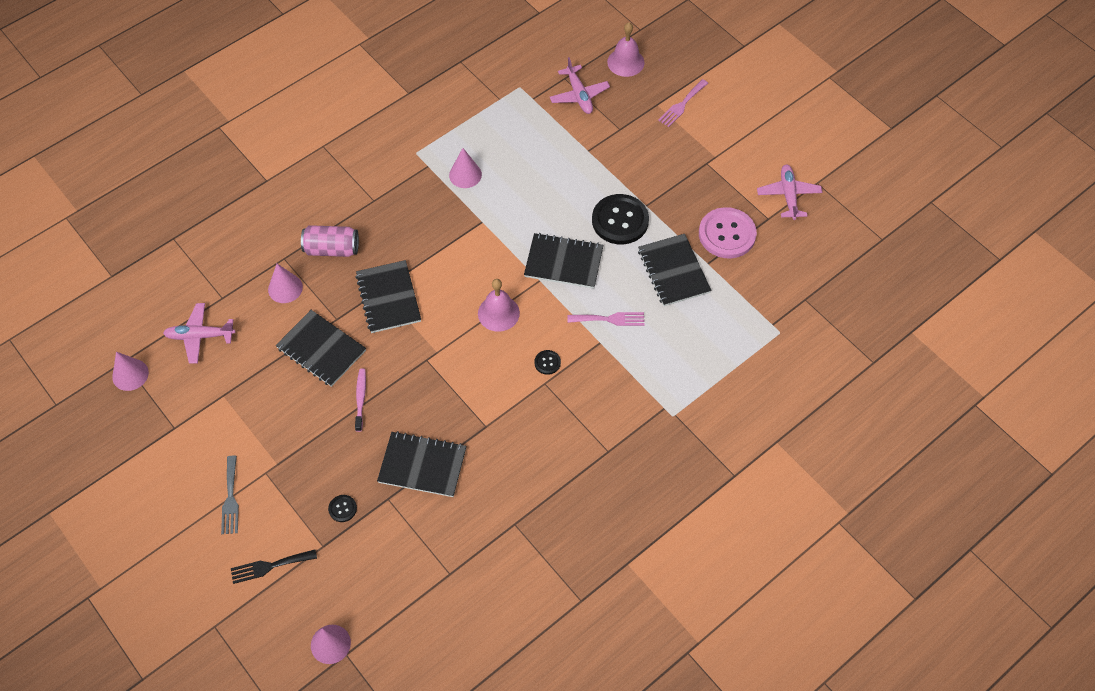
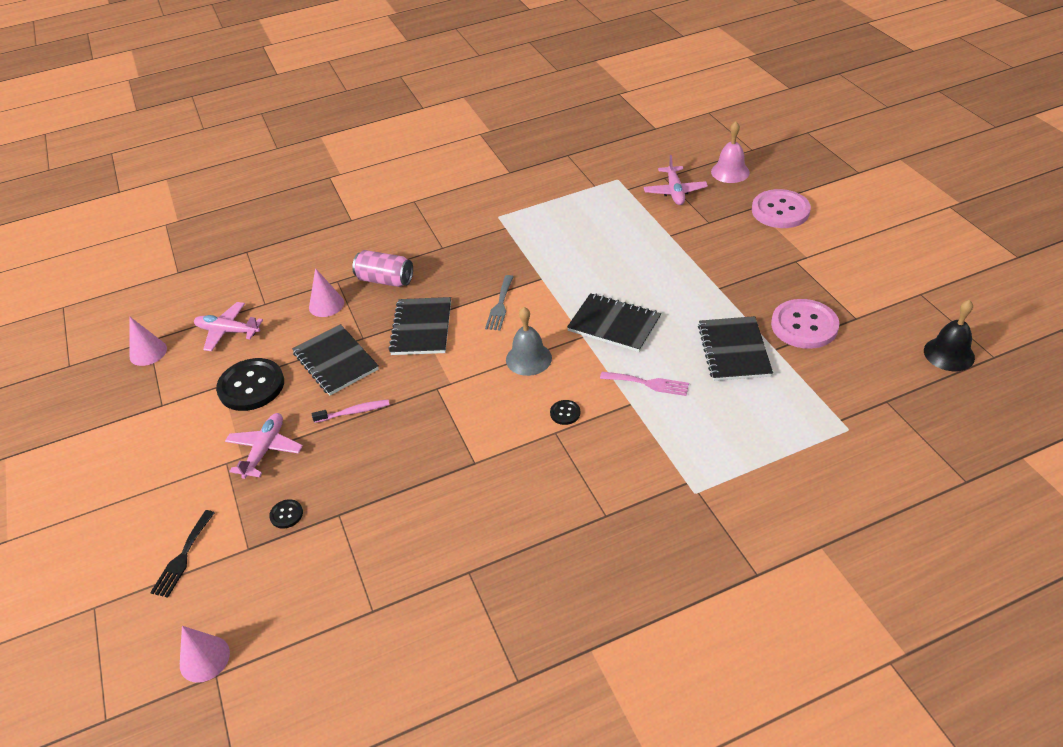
camera: 20 degrees right, 15 degrees down
(230, 499) = (179, 481): grey fork -> grey fork (500, 305)
(269, 566) = (183, 557): black fork -> black fork turned 75 degrees counterclockwise
(360, 399) = (354, 412): pink toothbrush -> pink toothbrush turned 60 degrees clockwise
(422, 465) = (390, 488): black notebook -> none
(465, 175) = (539, 239): pink cone -> none
(498, 313) = (528, 359): pink bell -> grey bell
(620, 220) = (686, 297): black button -> black button (251, 386)
(682, 105) = (780, 211): pink fork -> pink button
(788, 195) = (884, 300): pink plane -> pink plane (265, 450)
(847, 243) = (949, 354): none -> black bell

